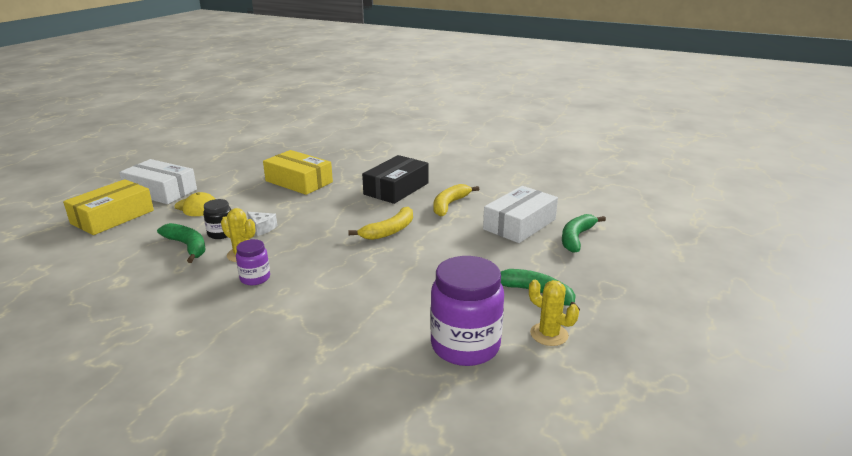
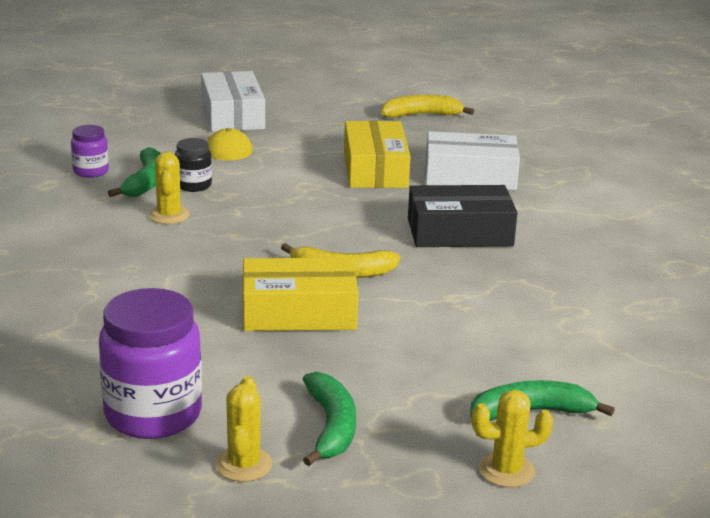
camera: 50 degrees right, 0 degrees up
(112, 217) = (149, 122): yellow box -> yellow box (299, 312)
(255, 278) = (134, 242): purple jar -> purple jar (91, 171)
(262, 228) = (235, 200): white cheese -> none
(449, 205) = (474, 284): yellow banana -> yellow banana (421, 115)
(519, 224) = (501, 354): white box -> white box (470, 176)
(619, 263) = (506, 470): none -> yellow cactus

